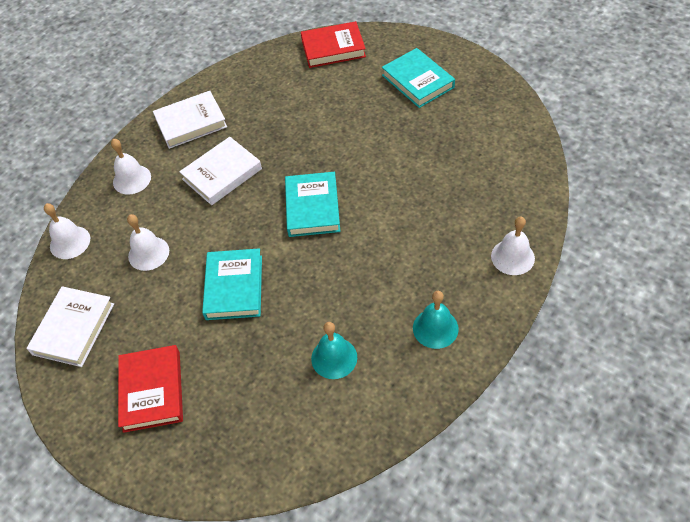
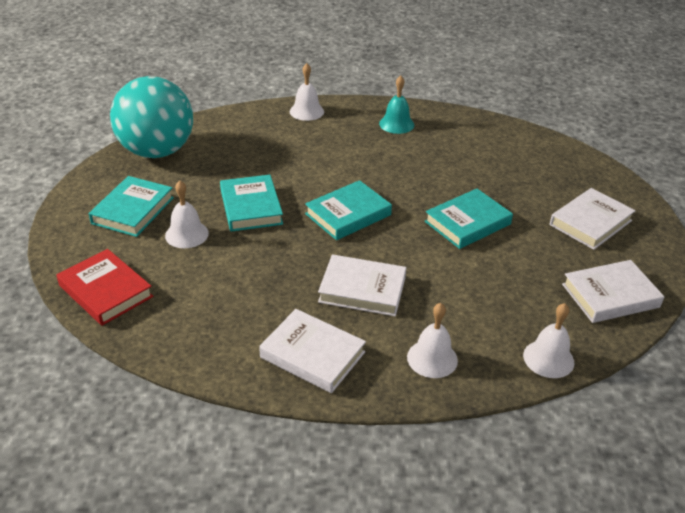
camera: 130 degrees left, 15 degrees down
(148, 253) = (495, 291): white bell -> white bell (186, 234)
(152, 391) = (590, 223): red book -> white book
(334, 358) = (465, 154): turquoise bell -> none
(370, 149) = (251, 207): none -> turquoise book
(500, 117) = (157, 151): none -> turquoise ball

